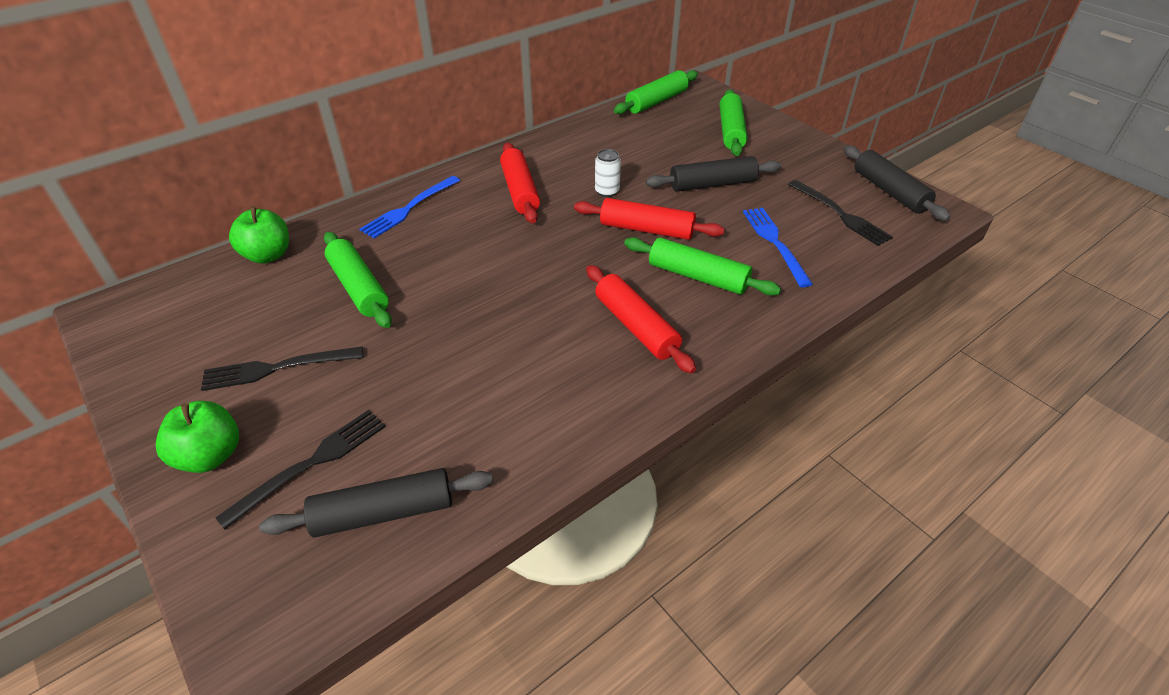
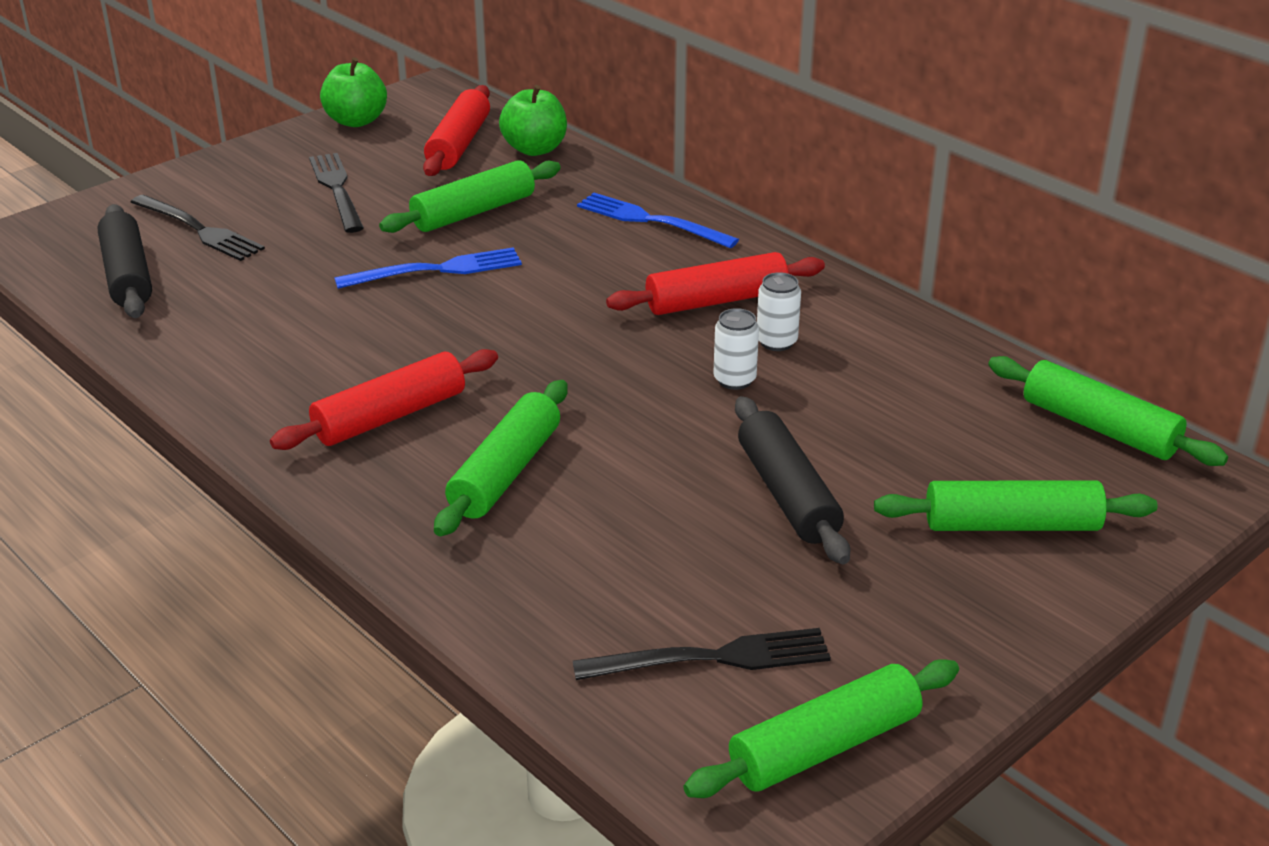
camera: 85 degrees right, 10 degrees down
(210, 455) = (221, 181): green apple -> green apple (356, 121)
(570, 175) = (776, 342): none -> white can
(646, 229) = (628, 422): red rolling pin -> red rolling pin (458, 144)
(774, 242) = (609, 560): blue fork -> blue fork (438, 269)
(841, 215) = (714, 657): black fork -> black fork turned 150 degrees counterclockwise
(889, 191) = (824, 746): black rolling pin -> green rolling pin

